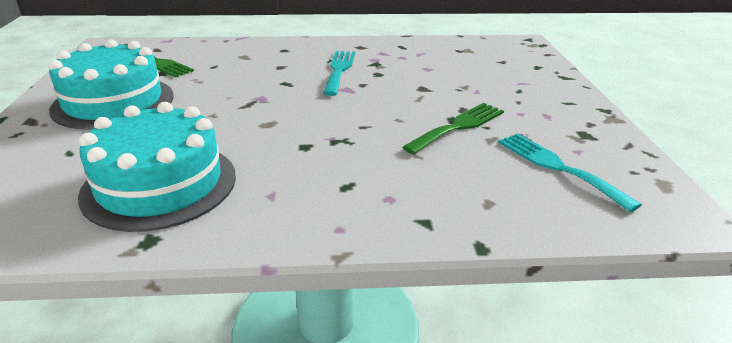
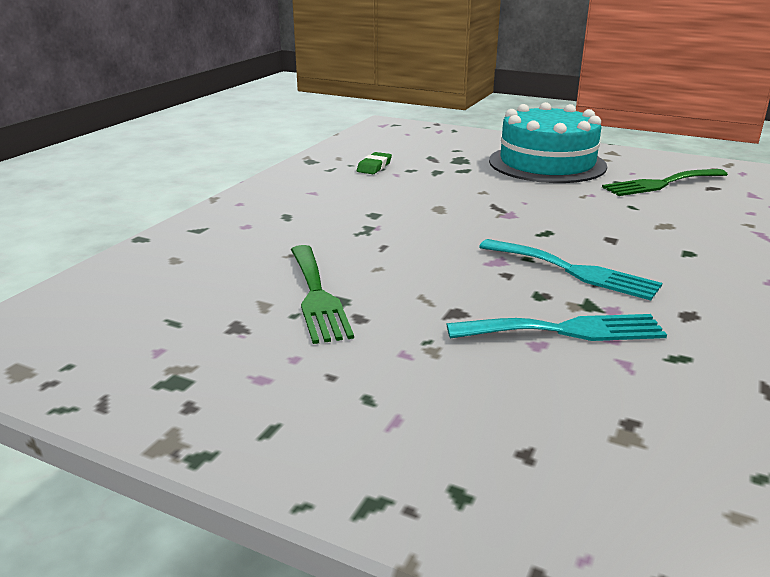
camera: 120 degrees right, 5 degrees down
(160, 184) = (374, 167): turquoise cake -> green eraser
(557, 167) = (157, 318): turquoise fork -> turquoise fork (565, 330)

